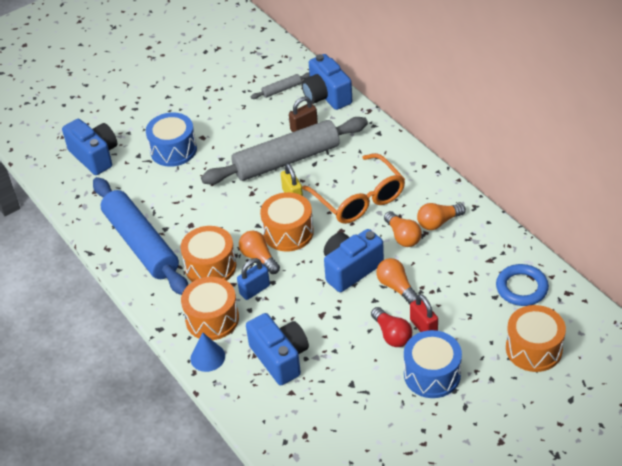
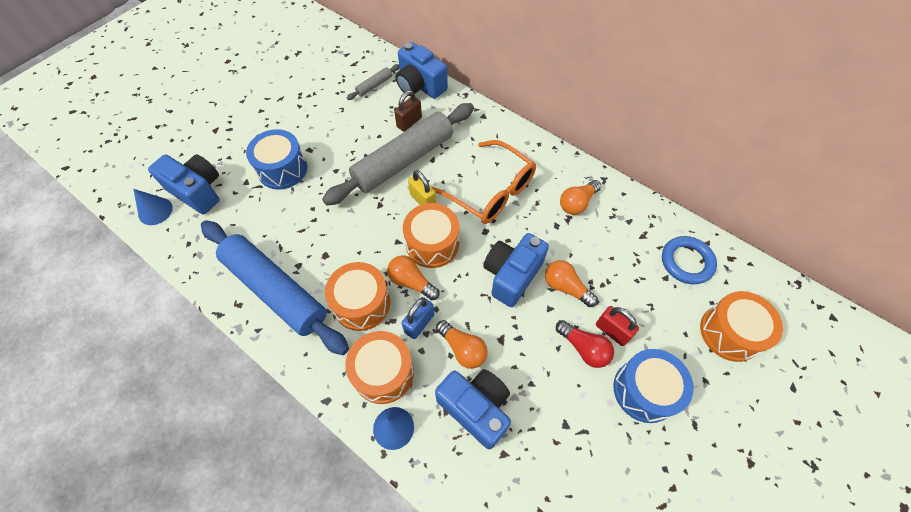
camera: 20 degrees left, 15 degrees up
(55, 166) = (155, 211): none -> blue cone
(403, 236) = (549, 226): orange light bulb -> orange light bulb (463, 349)

